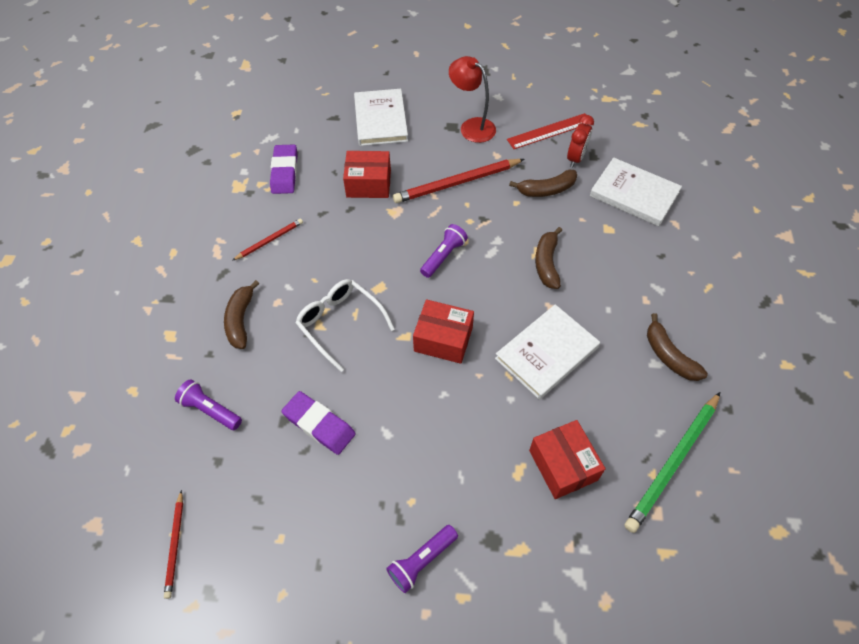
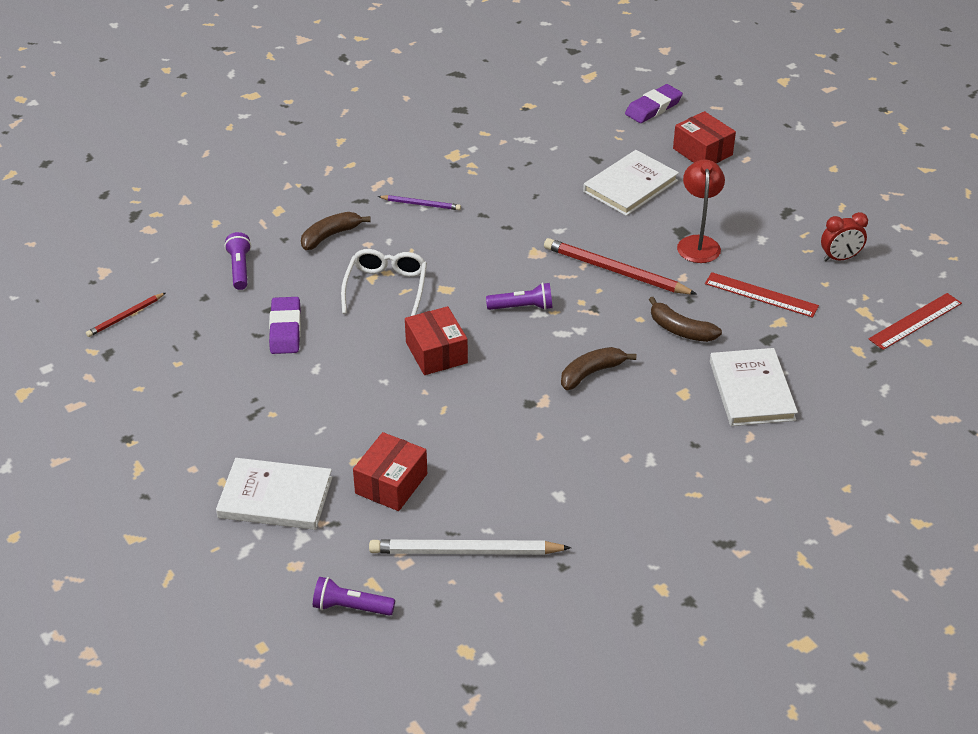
camera: 50 degrees right, 15 degrees down
(270, 240) = (421, 204): red pencil -> purple pencil
(285, 172) = (500, 169): purple eraser -> purple eraser (653, 108)
(368, 184) = (547, 221): red box -> red box (702, 152)
(421, 560) = (230, 445): purple flashlight -> purple flashlight (351, 607)
(546, 353) = (492, 420): white book -> white book (275, 497)
(575, 158) = (748, 329): red clock -> red clock (840, 258)
(635, 84) = (915, 321): none -> red ruler
(668, 356) = (578, 500): brown banana -> none
(673, 463) = (465, 552): green pencil -> white pencil

